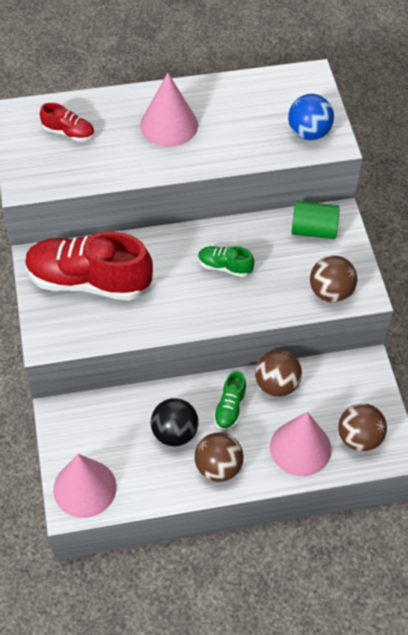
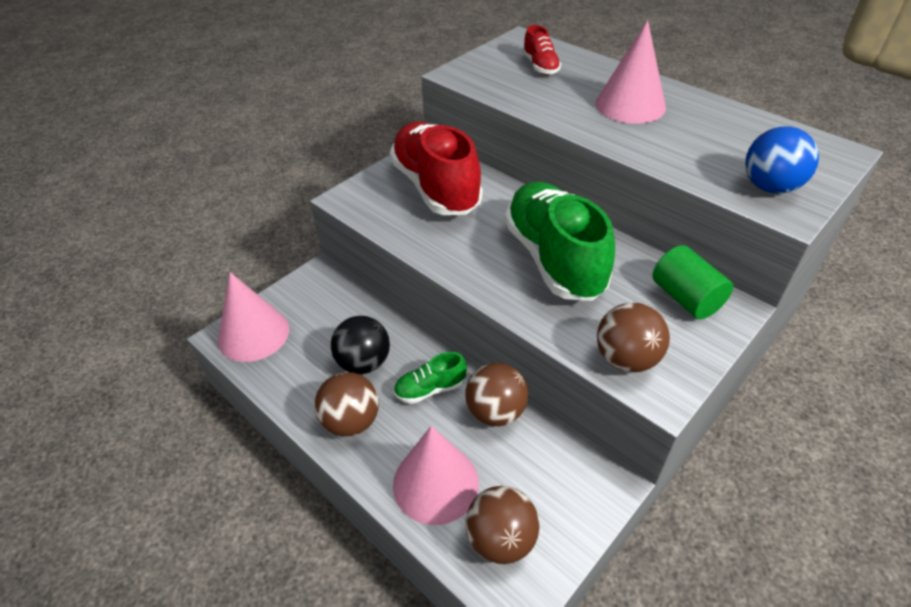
camera: 55 degrees right, 10 degrees down
(224, 267) = (553, 258): green shoe -> green shoe, size x2.21

